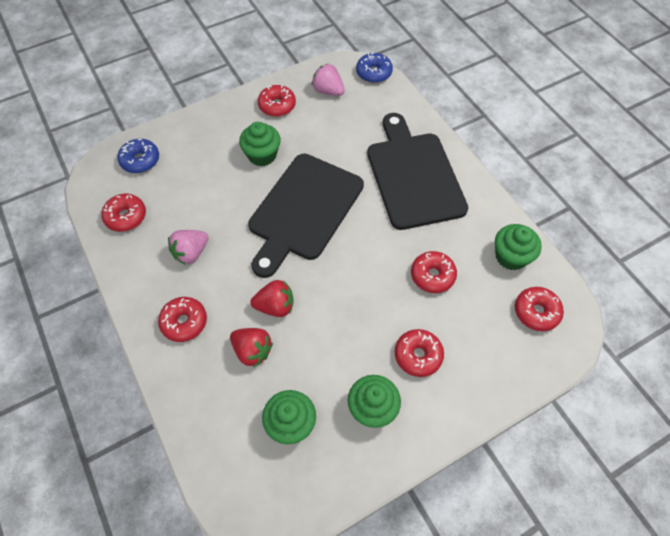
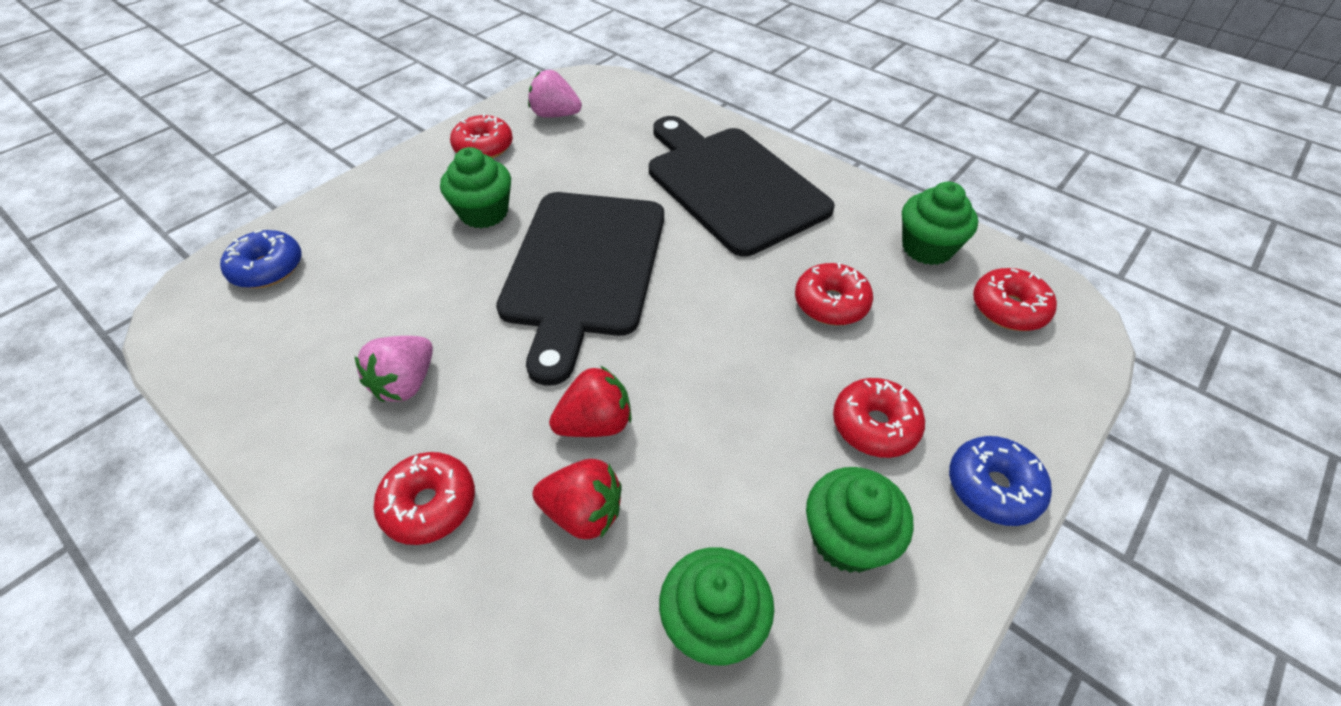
camera: 20 degrees left, 10 degrees down
(126, 217) = (260, 359): red donut -> none
(374, 73) = (613, 83): blue donut -> blue donut (992, 487)

